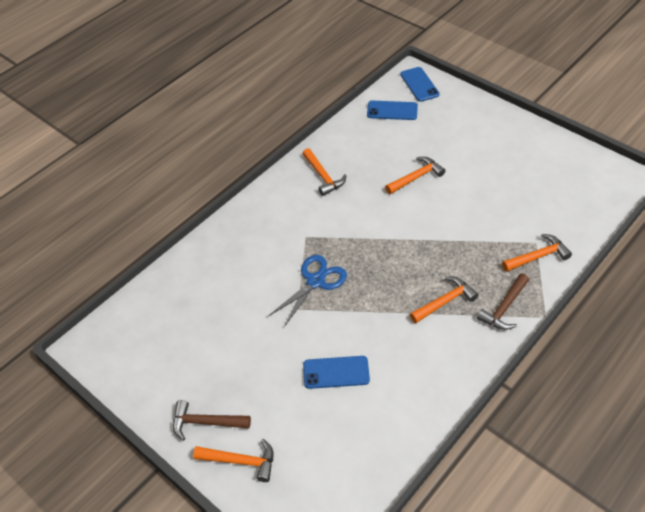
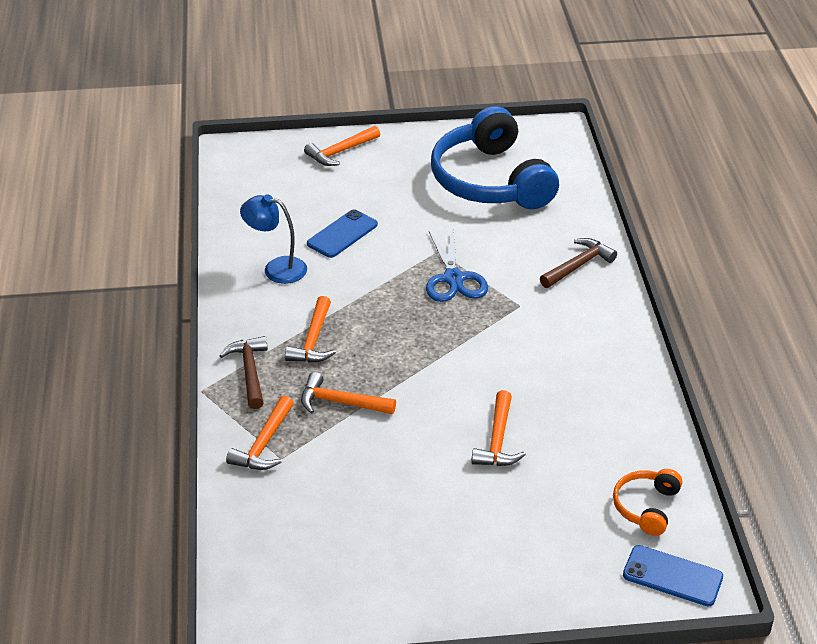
camera: 130 degrees right, 10 degrees down
(189, 339) = (491, 181): none -> blue headphones
(206, 422) = (397, 152): brown hammer -> brown hammer (578, 265)
(323, 176) = (595, 370): orange hammer -> orange hammer (341, 402)
(392, 110) = (646, 507): blue phone -> orange headphones
(410, 377) = (276, 268): none -> blue lamp

